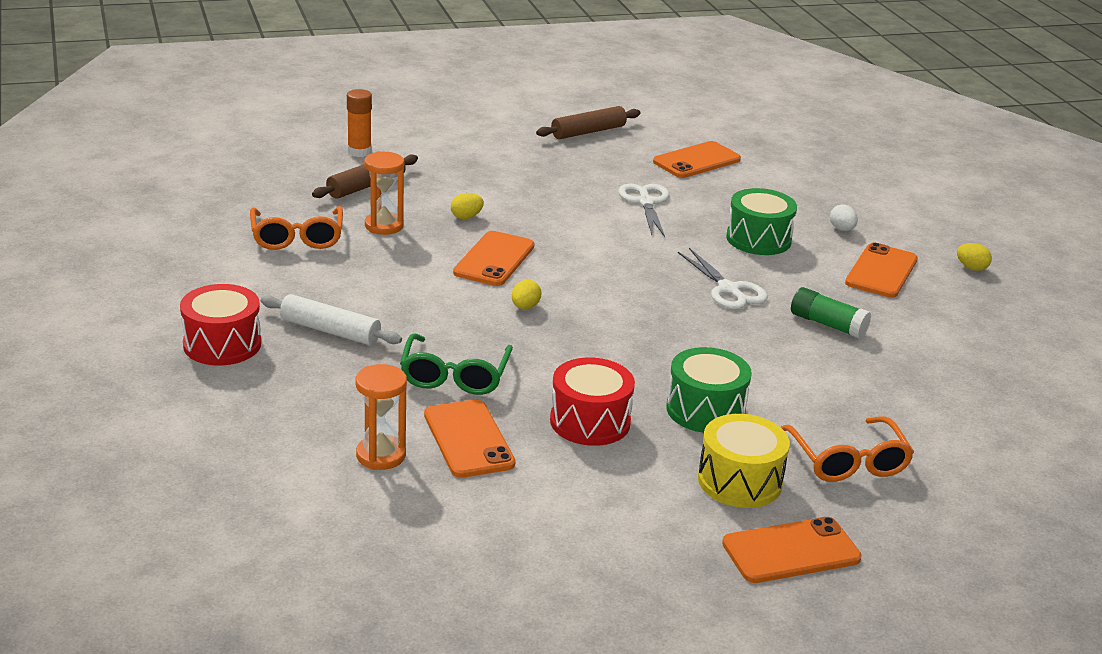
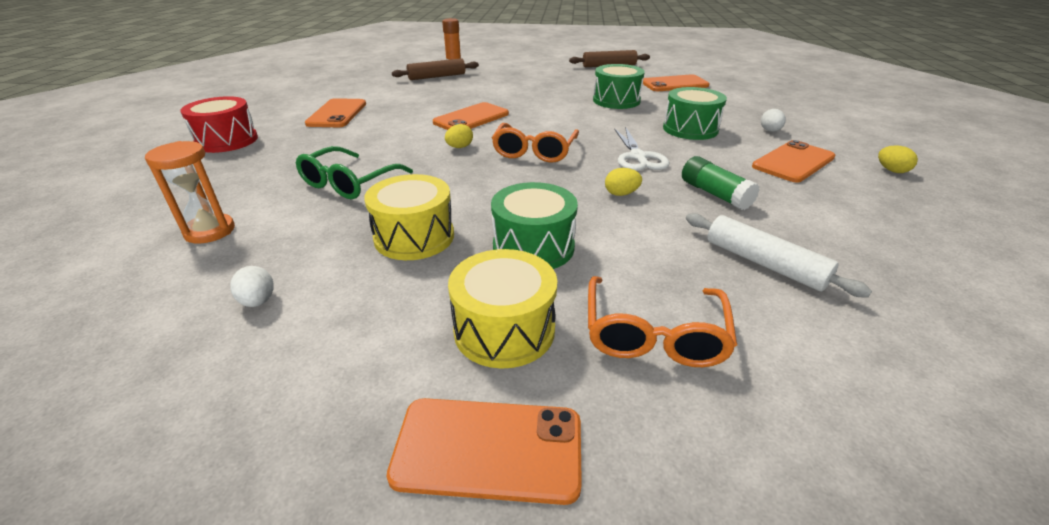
camera: 25 degrees right, 5 degrees up
(297, 237) = (361, 94): orange glasses -> orange glasses (534, 151)
(330, 331) = (305, 143): white rolling pin -> white rolling pin (763, 263)
(384, 226) = (421, 95): orange hourglass -> none
(466, 217) = (480, 96): yellow egg -> yellow egg (621, 194)
(468, 439) = (295, 232): orange phone -> orange phone (337, 114)
(520, 503) = (258, 301): none -> white egg
(590, 421) = (414, 237): red drum -> yellow drum
(646, 202) = (616, 100): white scissors -> green drum

